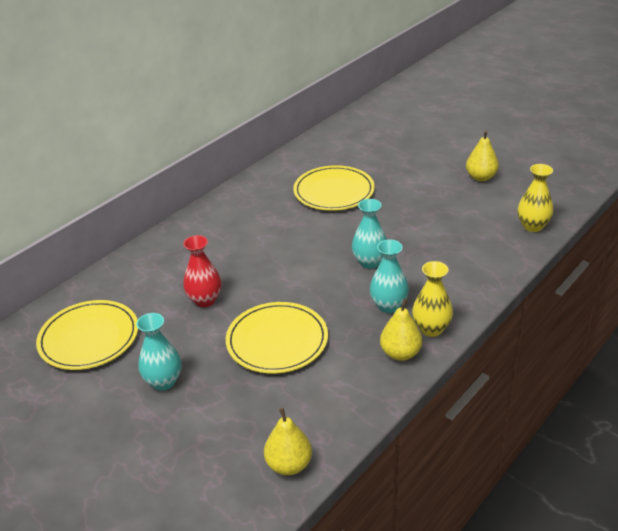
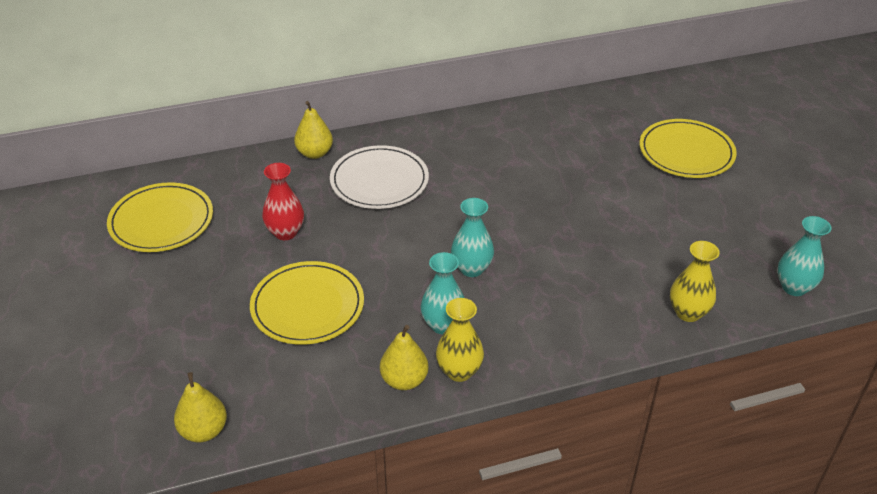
camera: 30 degrees right, 5 degrees up
(163, 382) = (180, 294): turquoise vase -> turquoise vase (794, 287)
(241, 236) = (379, 181): none -> white plate
(334, 191) = (514, 173): yellow plate -> yellow plate (686, 152)
(481, 177) = (690, 227): yellow pear -> yellow pear (314, 153)

